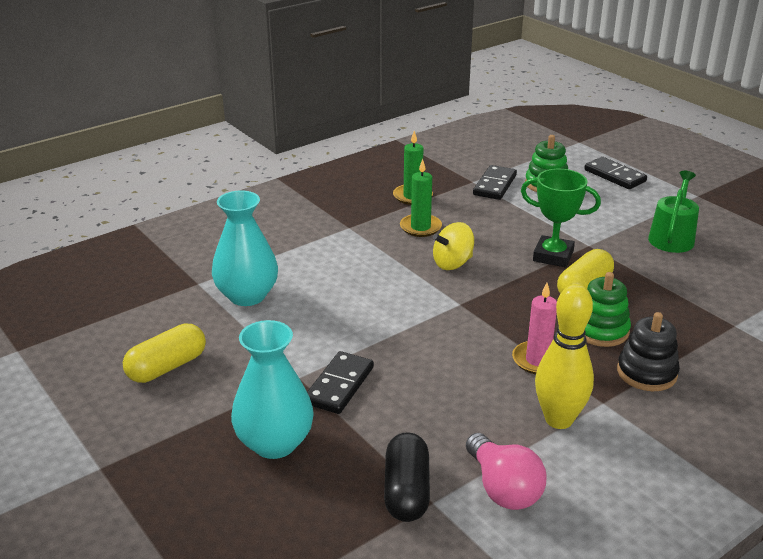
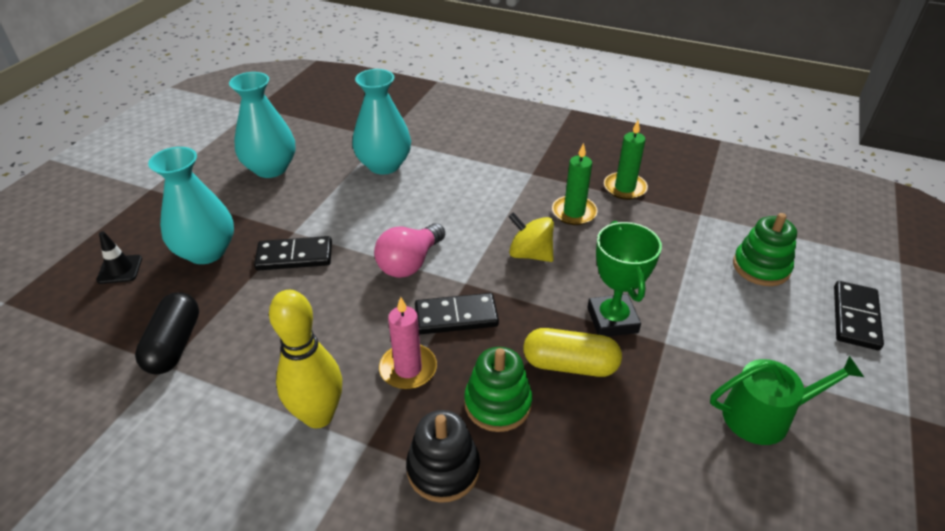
camera: 60 degrees right, 10 degrees up
(167, 367) = (271, 168): yellow capsule -> turquoise vase
(243, 516) = (120, 269): none -> black traffic cone
(406, 491) = (174, 344): black capsule -> black capsule turned 60 degrees counterclockwise
(494, 185) = (711, 231): black domino -> black domino (456, 316)
(503, 488) = (199, 406): pink light bulb -> pink light bulb (410, 263)

